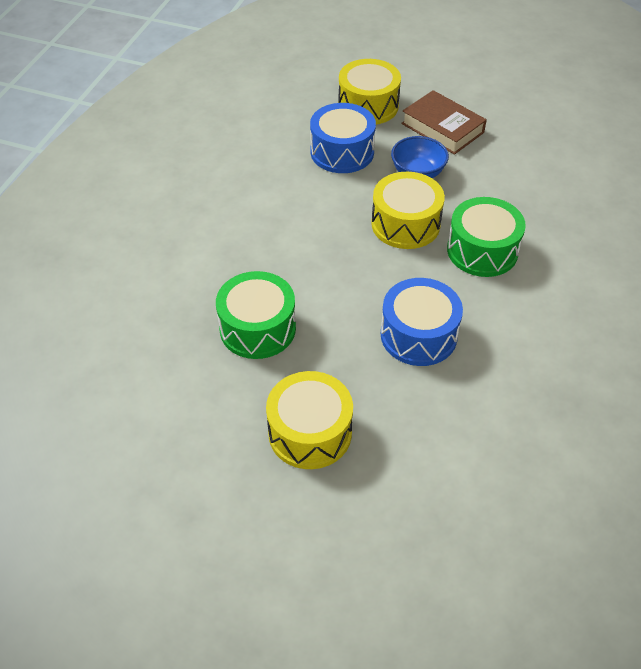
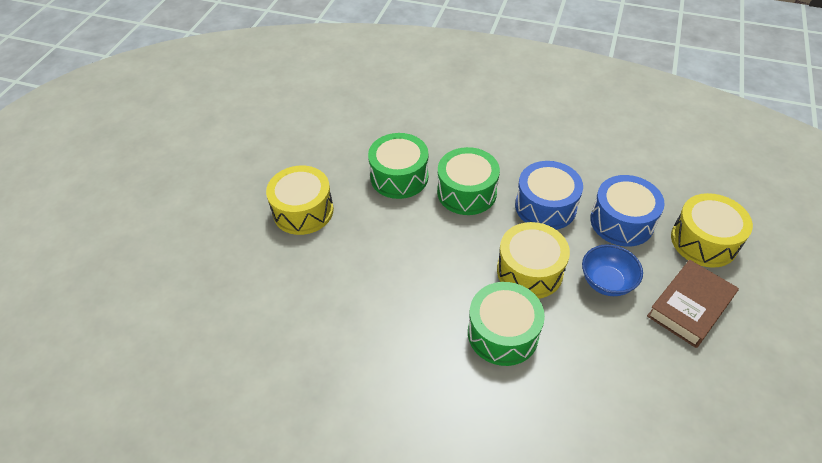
camera: 90 degrees right, 0 degrees up
(291, 265) = (466, 192): none -> green drum
(418, 335) = (394, 278): blue drum -> blue drum (545, 206)

